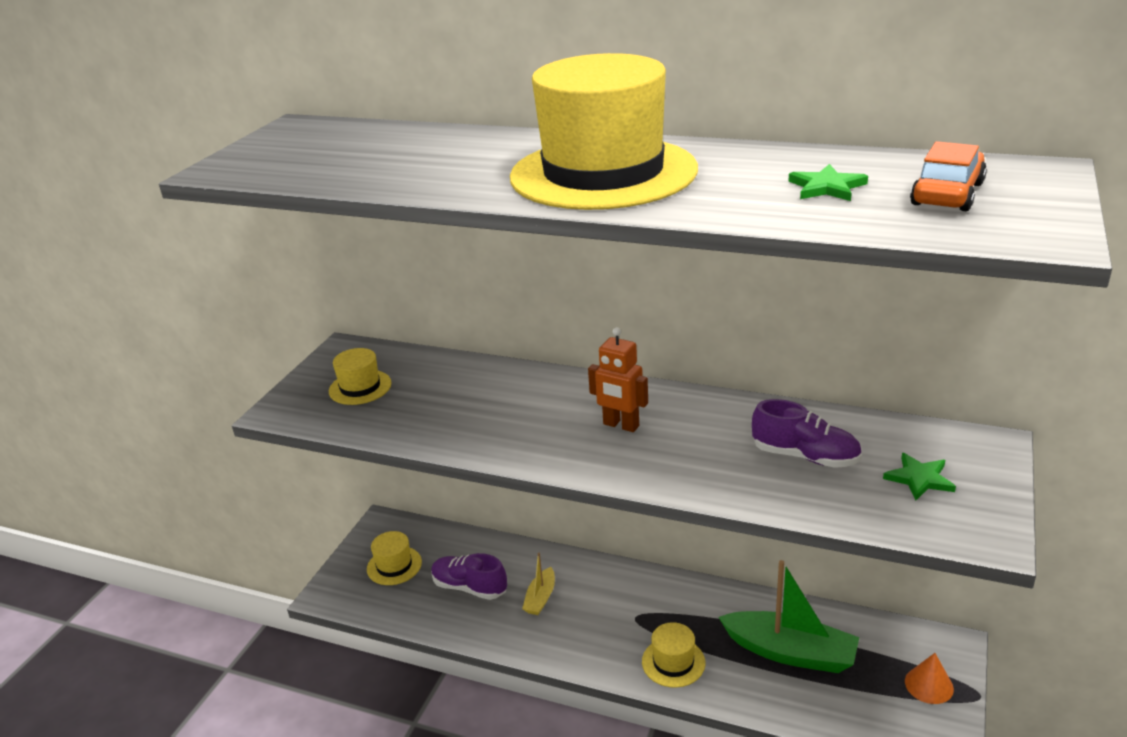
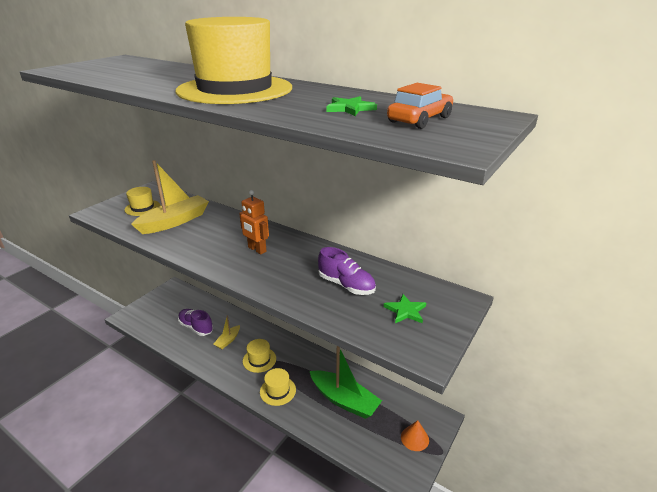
camera: 10 degrees right, 0 degrees up
(394, 565) = (166, 308): yellow hat -> yellow hat (259, 360)
(440, 402) = (175, 221): none -> yellow boat

